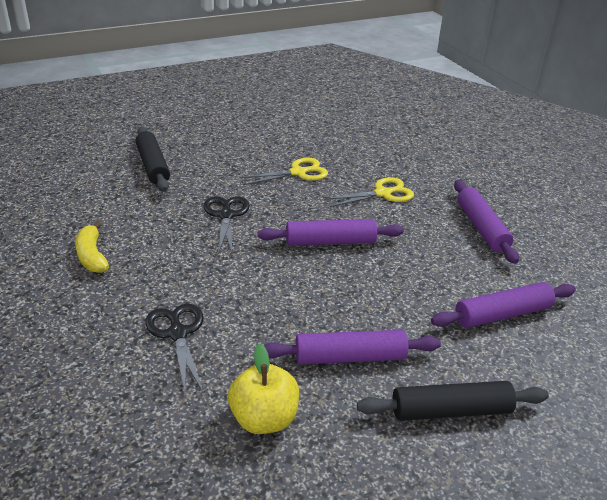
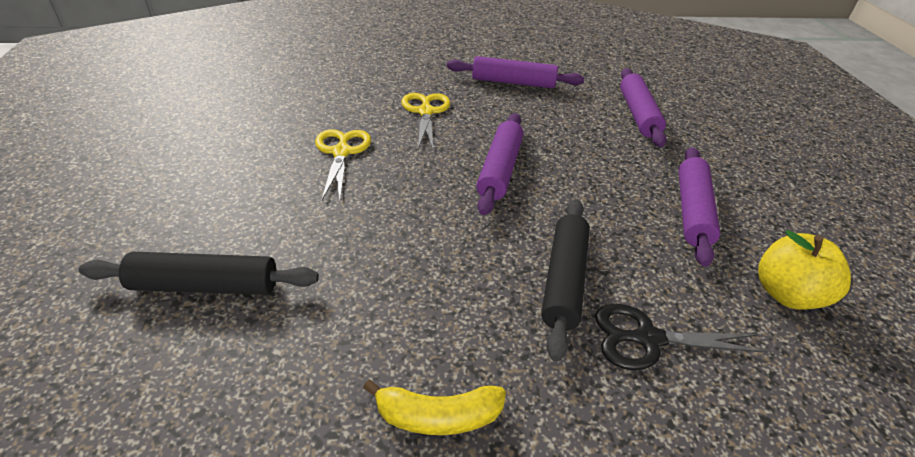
camera: 70 degrees left, 5 degrees up
(226, 215) = (403, 236): black scissors -> none
(450, 410) = (757, 177): black rolling pin -> black rolling pin (563, 280)

